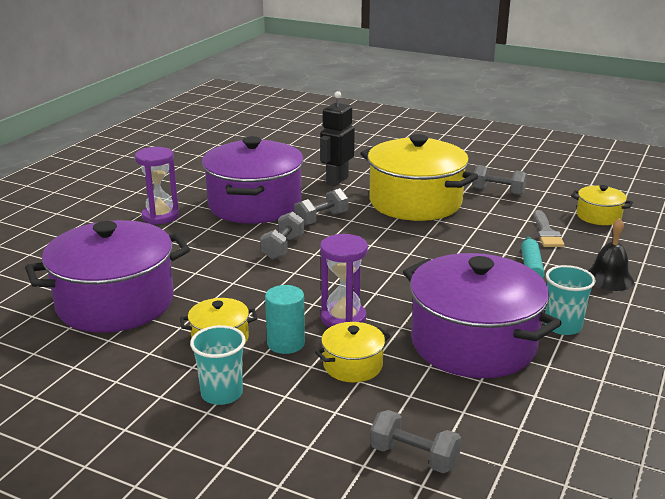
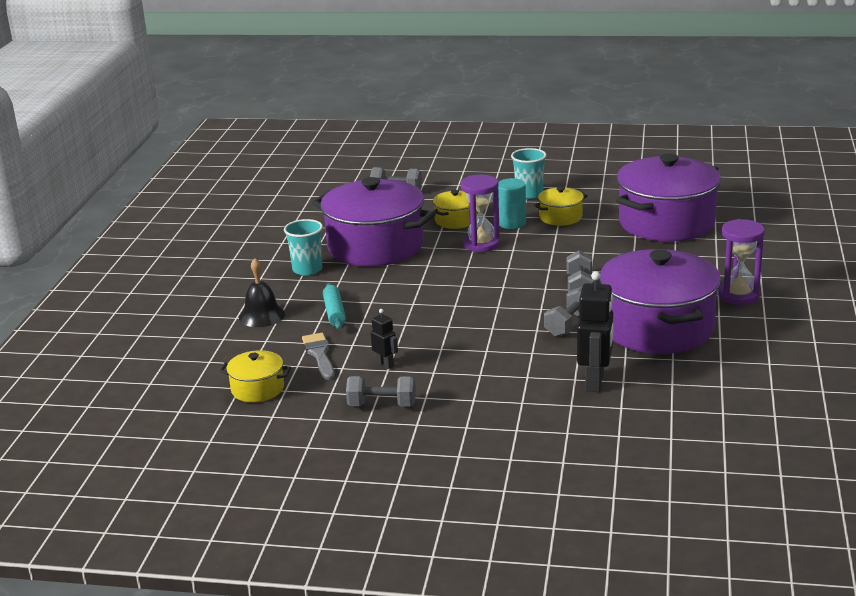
camera: 165 degrees right, 0 degrees up
(415, 202) = (478, 367): yellow pot -> none
(489, 216) = (385, 364): none -> black robot

